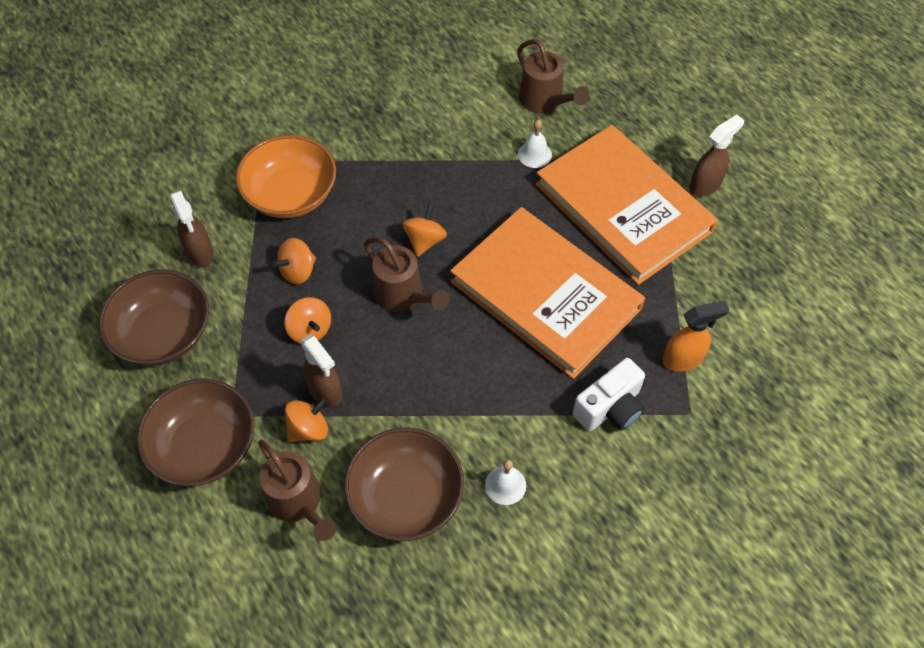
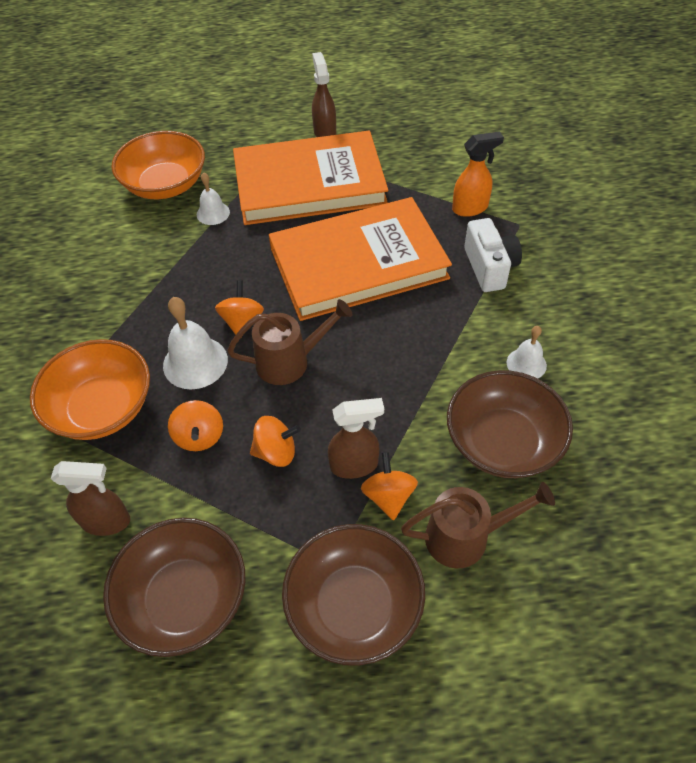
camera: 60 degrees left, 5 degrees down
(365, 230) = (195, 362): none -> white bell
(425, 240) = (242, 322): orange spinning top -> orange spinning top turned 45 degrees clockwise
(545, 101) = (165, 185): brown watering can -> orange bowl
(683, 359) = (470, 208): orange spray bottle -> orange spray bottle turned 60 degrees clockwise

